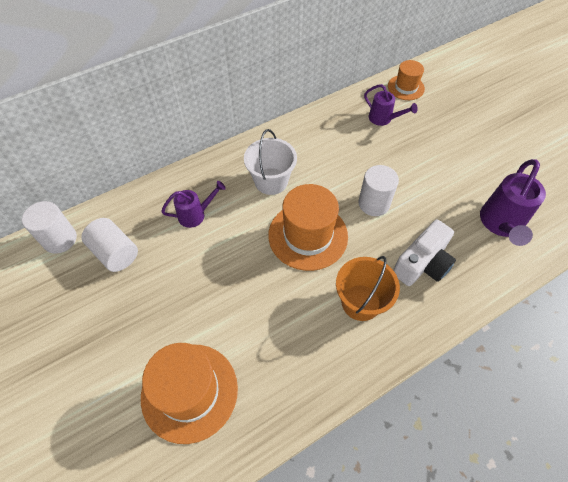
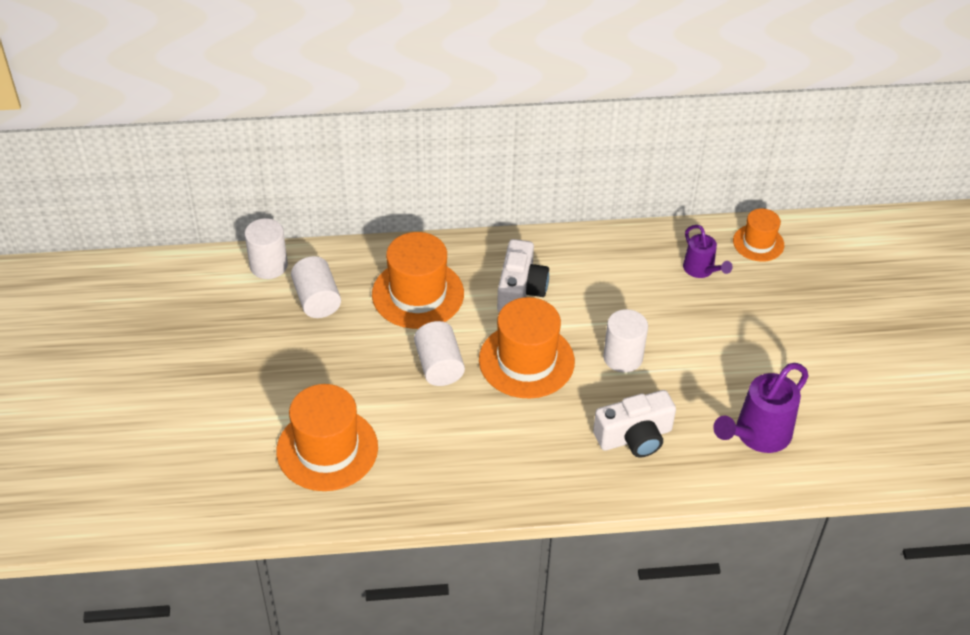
camera: 25 degrees right, 10 degrees down
(195, 215) = (418, 294): purple watering can -> orange hat
(244, 269) = (439, 366): none -> white cylinder
(271, 181) = (520, 290): white bucket -> white camera
(361, 302) = (541, 444): orange bucket -> none

